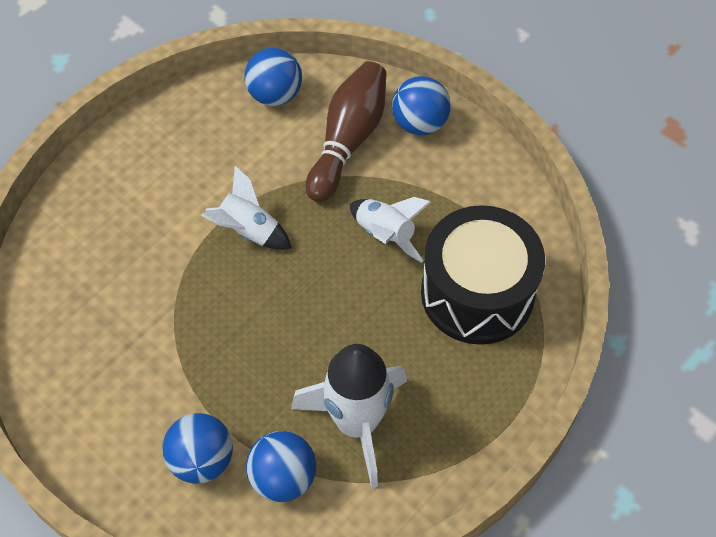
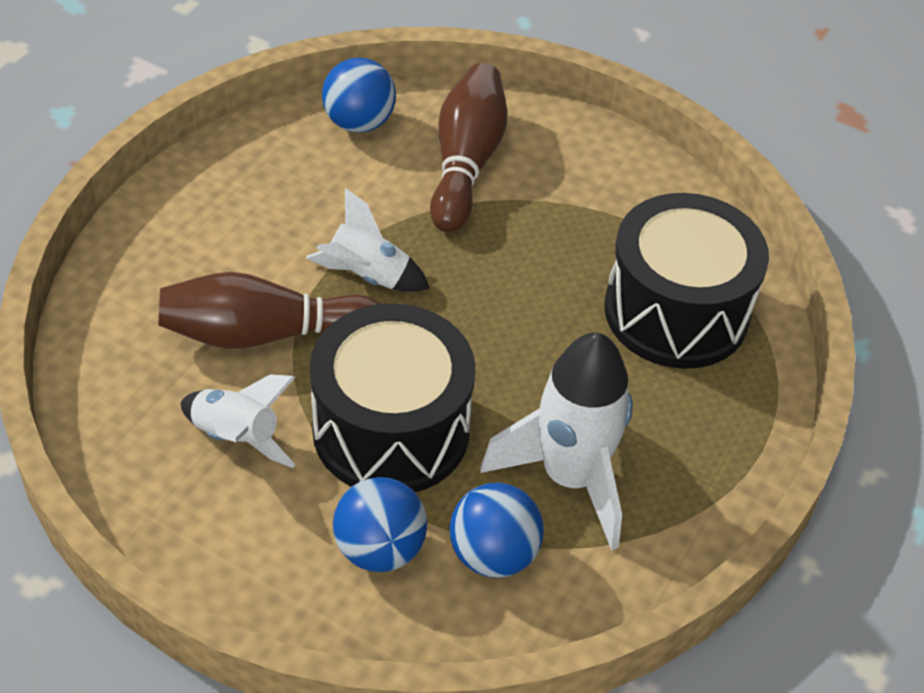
camera: 15 degrees left, 10 degrees down
(161, 270) = (264, 334): none -> brown bowling pin
(234, 363) = (391, 430): none -> black drum
(385, 234) = (543, 261): white rocket -> white rocket (237, 437)
(419, 123) = (549, 136): blue ball -> none

